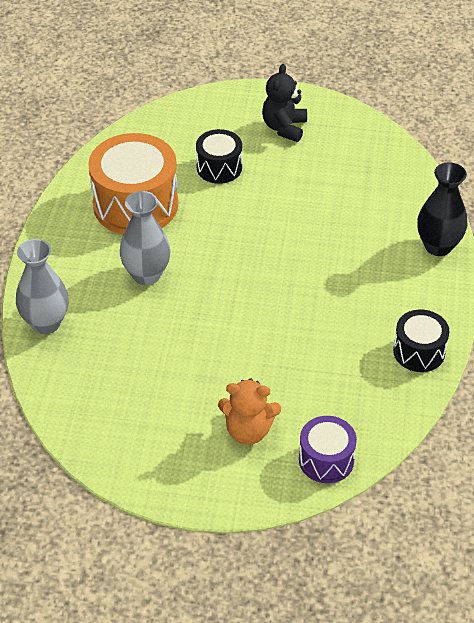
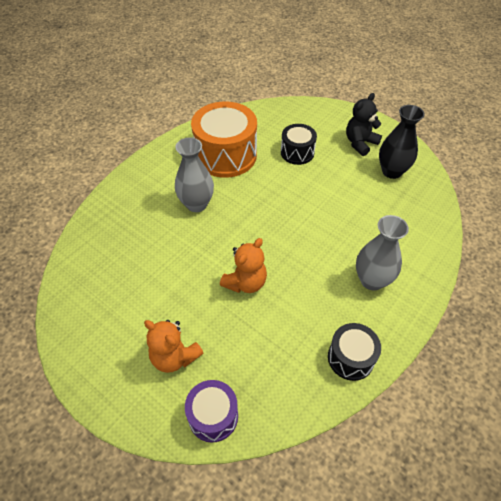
camera: 30 degrees right, 5 degrees up
(46, 323) = (110, 208): grey vase -> grey vase (372, 280)
(266, 331) = (245, 282): none -> orange teddy bear
(438, 246) = (421, 275): black vase -> black vase (391, 171)

